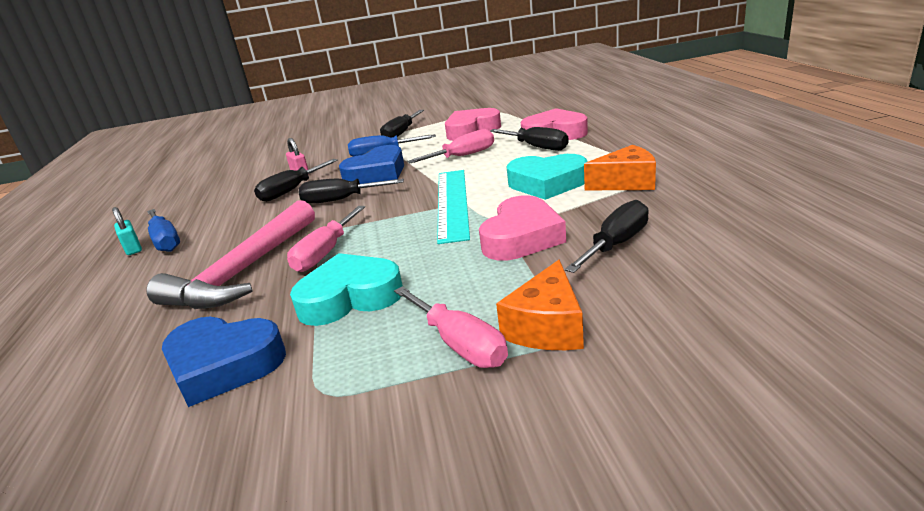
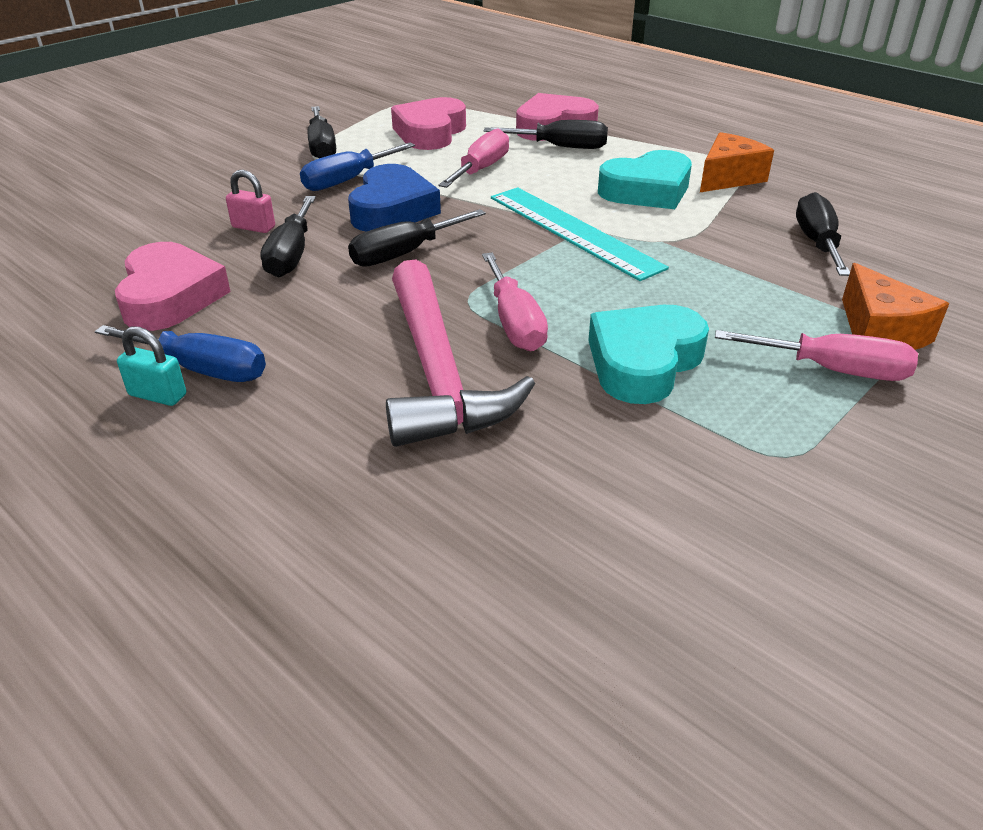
camera: 40 degrees left, 10 degrees up
(224, 365) = (630, 475): blue heart -> none
(522, 237) = (718, 255): pink heart -> pink heart (170, 297)

